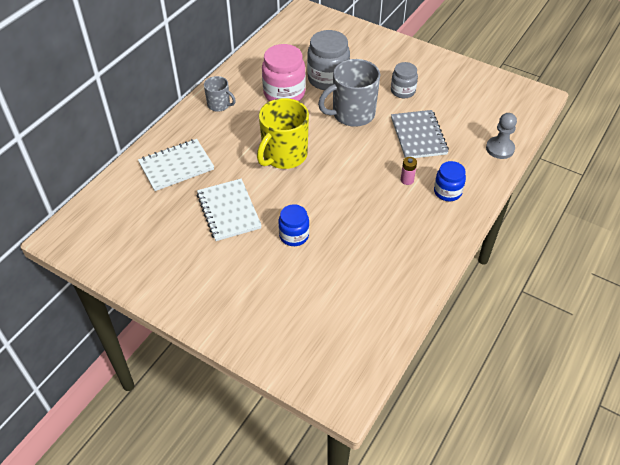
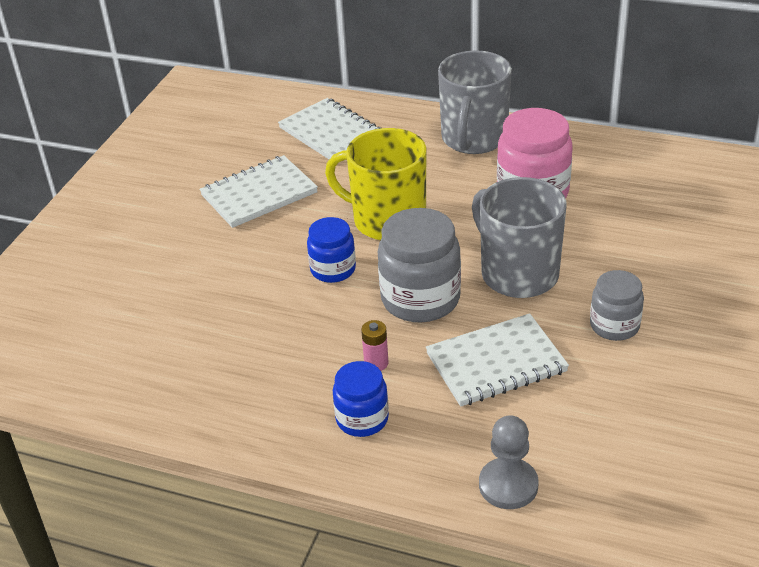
camera: 80 degrees right, 10 degrees down
(219, 105) = (473, 139): grey mug -> grey mug, size x1.87
(294, 236) = (224, 261): blue jar -> blue jar (333, 269)
(328, 79) = (596, 231): grey jar -> grey jar (420, 299)
(418, 136) = (496, 363): grey notebook -> white notebook

